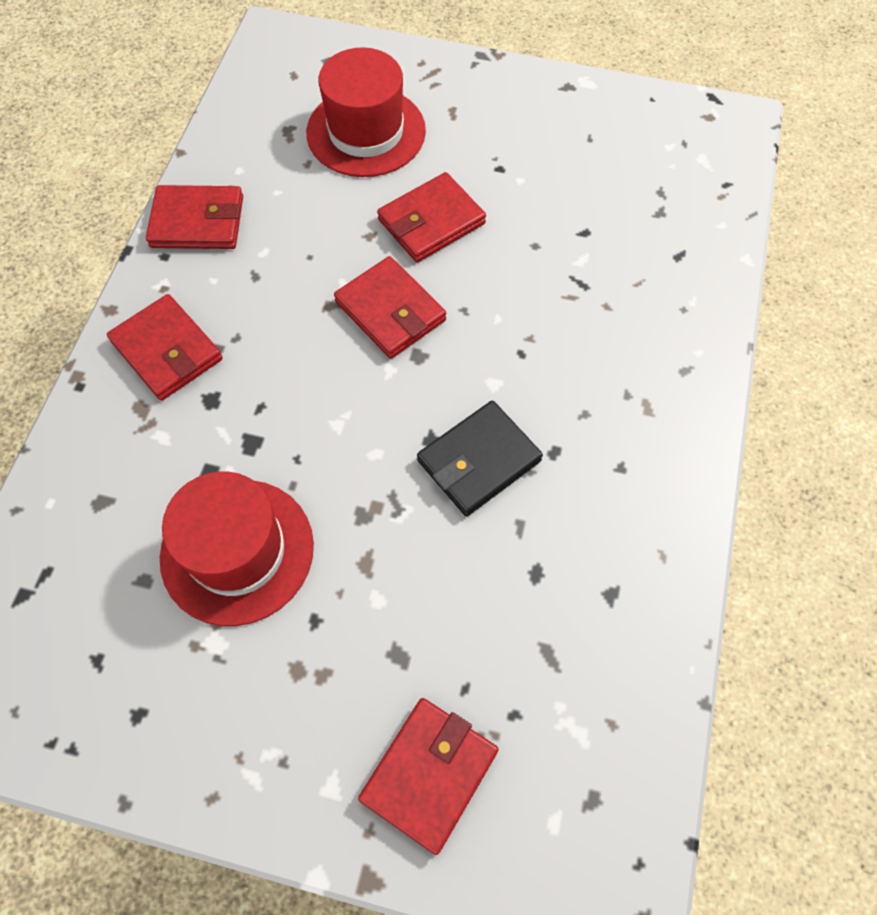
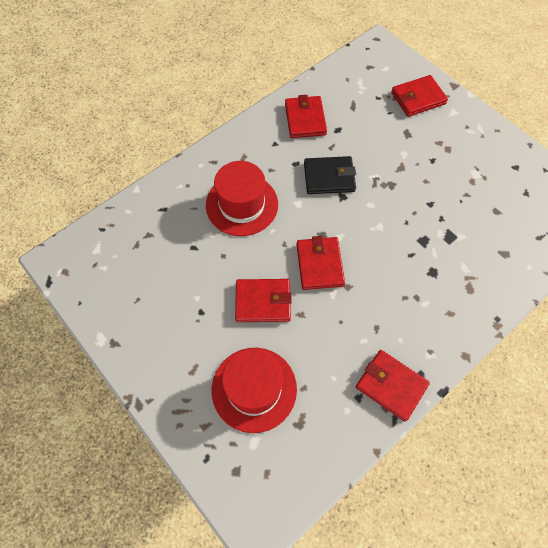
camera: 145 degrees left, 0 degrees up
(167, 351) = (444, 311): red wallet -> red wallet (305, 119)
(237, 551) = (451, 200): red hat -> red hat (242, 204)

